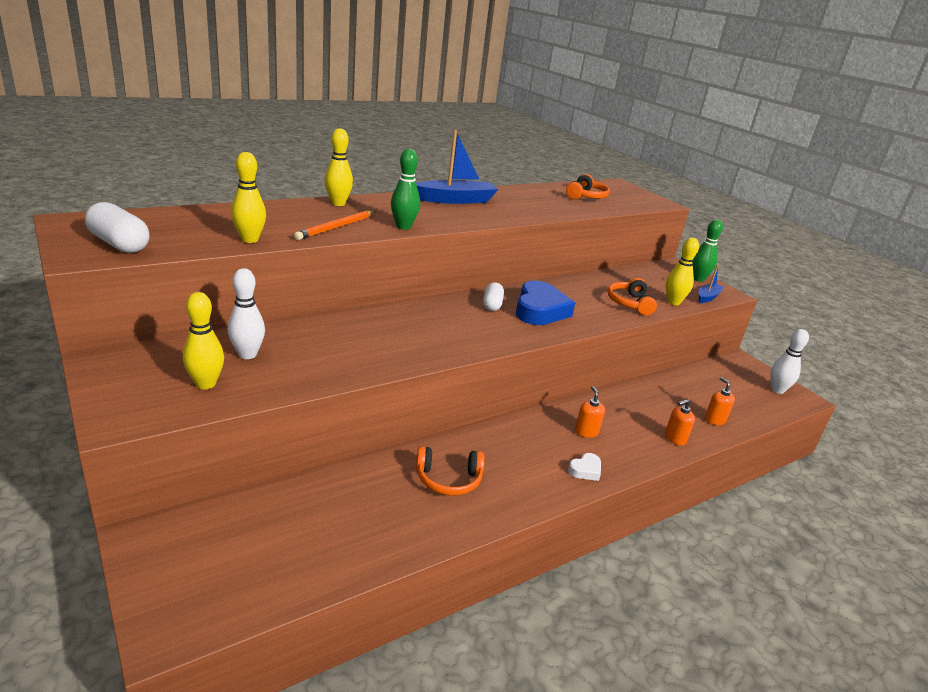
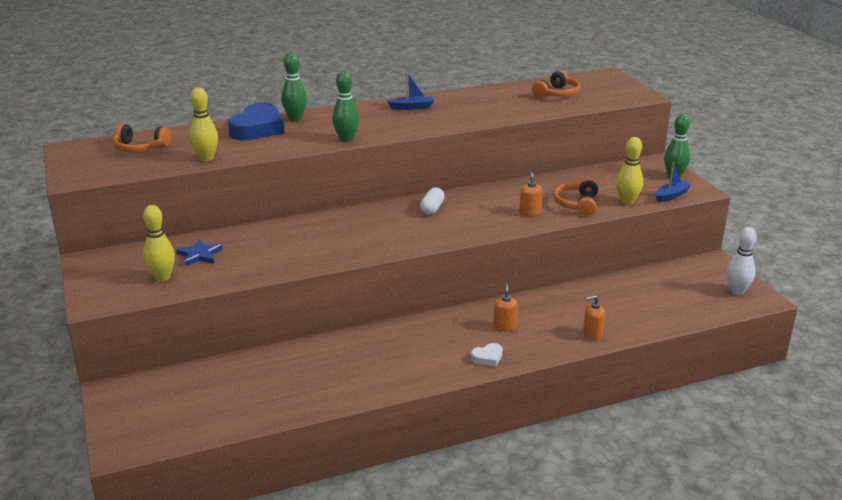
camera: 15 degrees right, 0 degrees up
(119, 244) = (104, 167): white capsule -> none
(247, 354) = (199, 255): white bowling pin -> blue star
(336, 227) = (284, 143): orange pencil -> none
(338, 203) = (295, 118): yellow bowling pin -> green bowling pin
(448, 479) = (359, 361): orange headphones -> orange headphones (140, 148)
(456, 200) = (412, 107): blue boat -> blue boat, size x0.56
(540, 310) = (477, 213): blue heart -> blue heart (258, 129)
(714, 420) = (645, 318): orange soap dispenser -> orange soap dispenser (530, 212)

